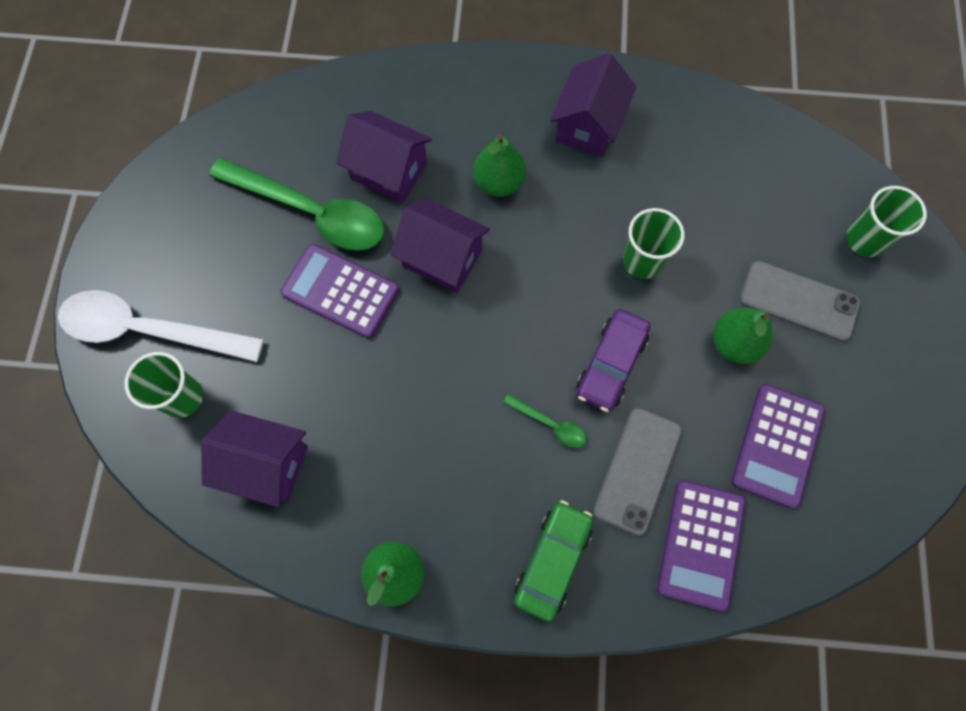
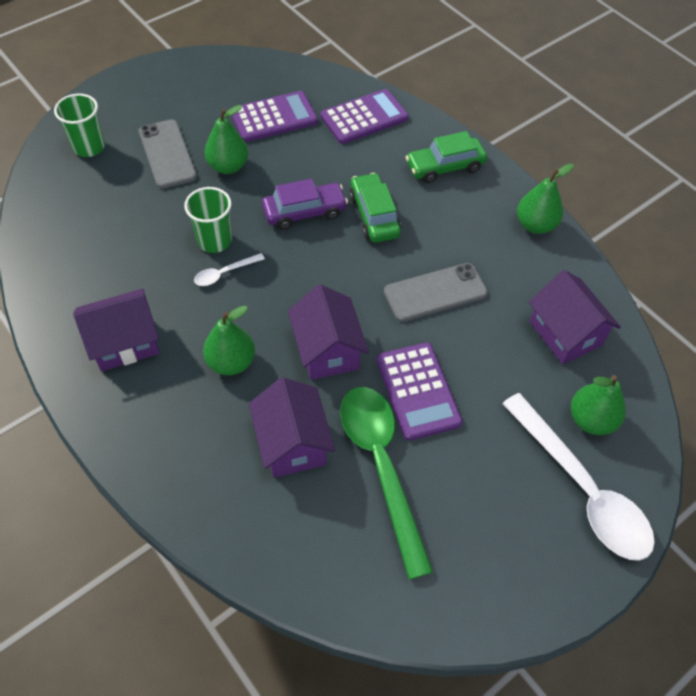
camera: 135 degrees left, 15 degrees down
(182, 397) = (591, 419): green cup -> green pear
(550, 424) = (374, 215): green spoon -> green car
(596, 242) = (224, 273): none -> white spoon
(637, 470) = (355, 163): grey phone -> grey phone (435, 292)

